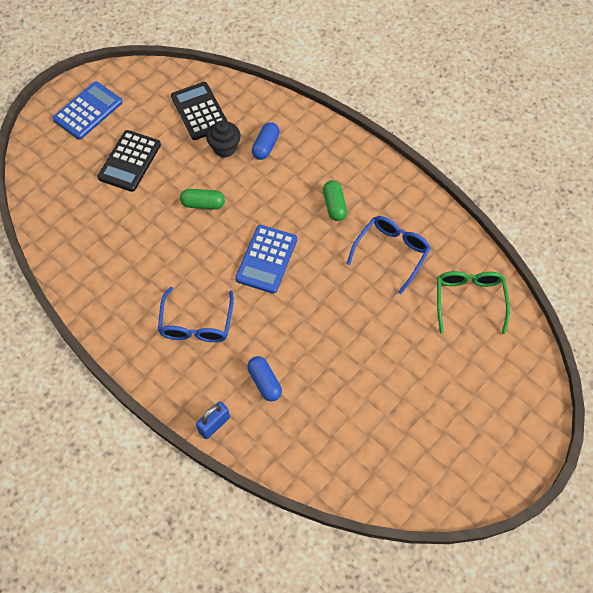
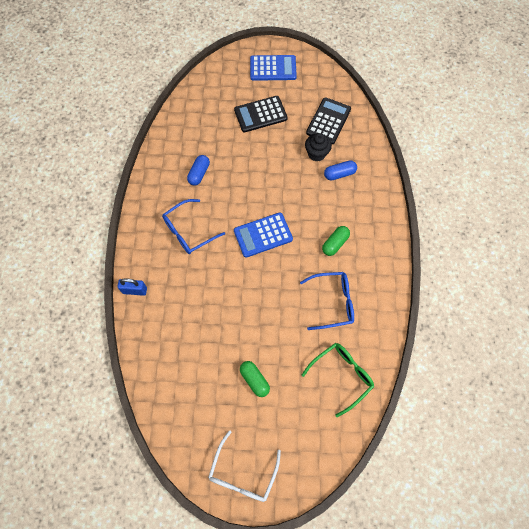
camera: 50 degrees right, 5 degrees up
(203, 204) = (268, 173): green capsule -> green capsule (254, 380)
(264, 382) = (182, 297): blue capsule -> blue capsule (199, 173)
(493, 457) = (243, 472): none -> white glasses

